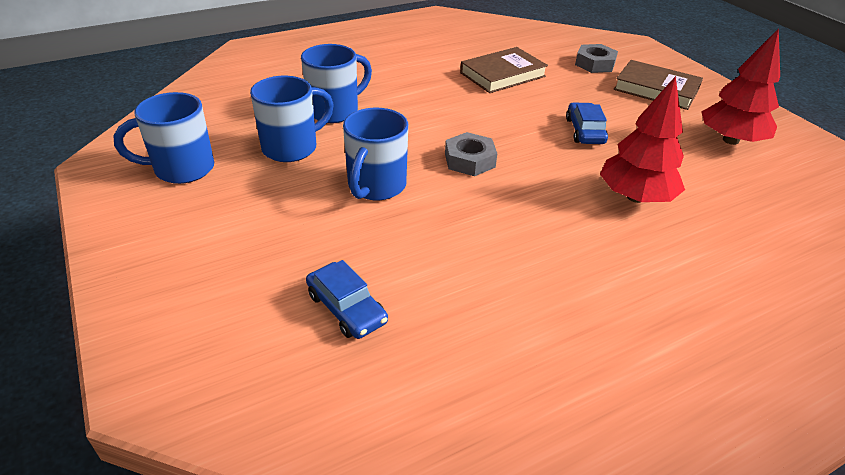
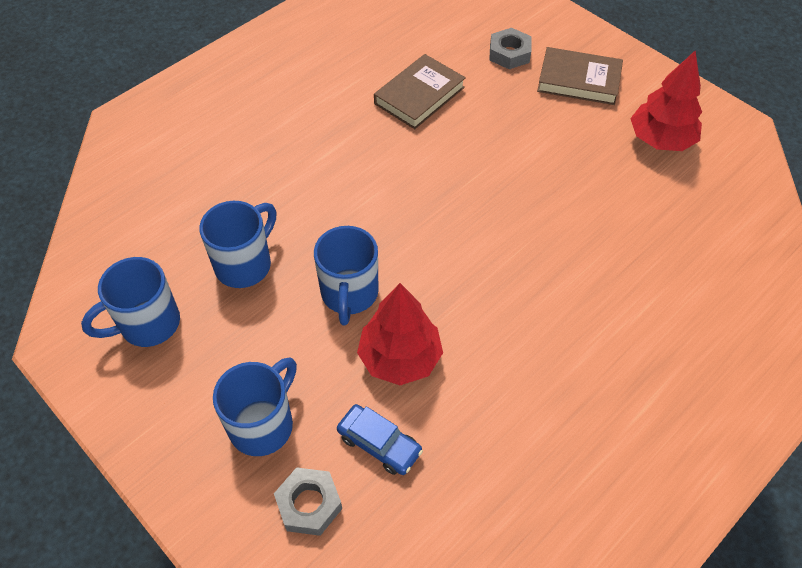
camera: 15 degrees left, 15 degrees up
(335, 111) = (266, 198): blue mug -> blue mug (263, 424)
(470, 160) = (426, 234): grey nut -> grey nut (309, 504)
(585, 131) = (523, 163): blue car -> none
(635, 197) = (589, 242): red tree -> red tree (400, 358)

